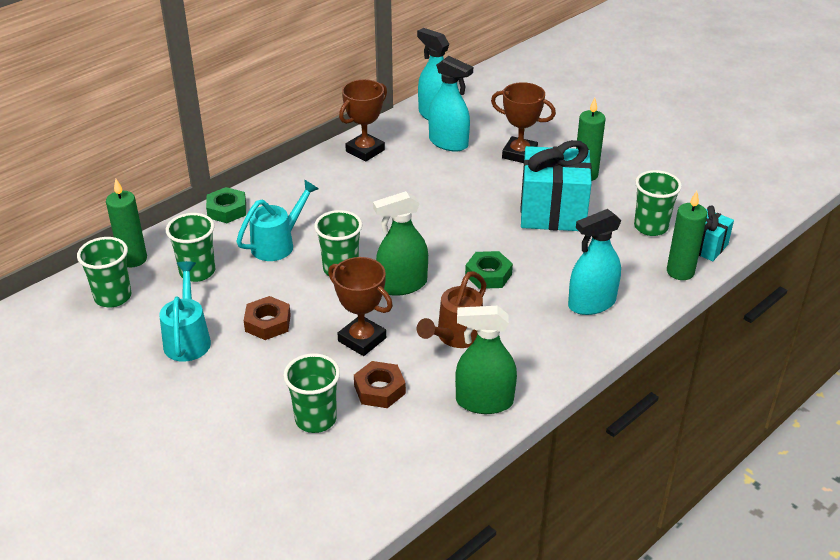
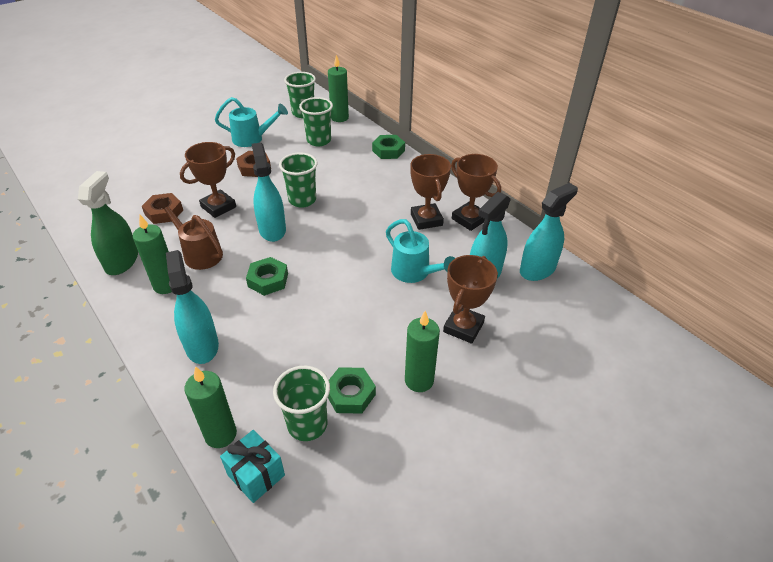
camera: 95 degrees right, 5 degrees up
(278, 244) = (341, 172): turquoise watering can -> turquoise watering can (414, 273)
(315, 419) = (153, 185): green cup -> none
(369, 177) = (426, 220): none -> brown trophy
(402, 285) = (272, 229): green spray bottle -> turquoise spray bottle
(516, 351) = (166, 285): none -> green candle
(553, 212) = (352, 339): turquoise gift -> none
(612, 208) = (350, 394): none -> green nut

